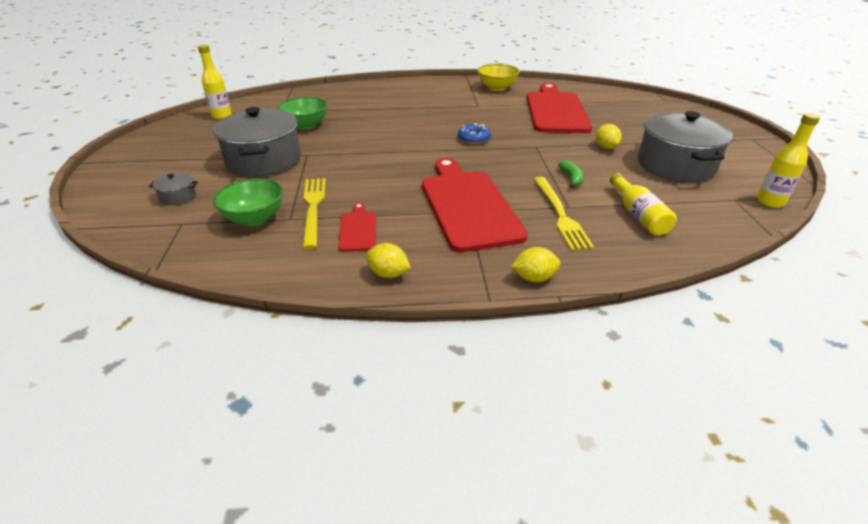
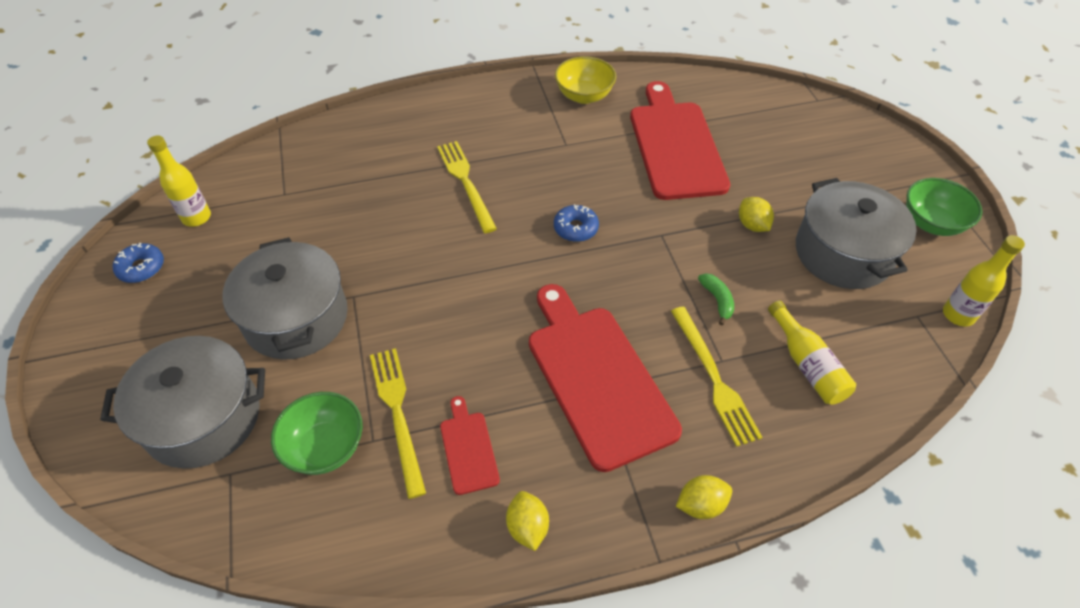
camera: 10 degrees left, 15 degrees up
(176, 132) = (141, 268): none -> blue donut
(178, 197) = (203, 418): grey pot -> grey pot, size x2.40
(305, 125) = (330, 225): green bowl -> green bowl (931, 223)
(388, 274) = (527, 527): yellow lemon -> yellow lemon turned 60 degrees clockwise
(403, 115) = (465, 182): none -> yellow fork

